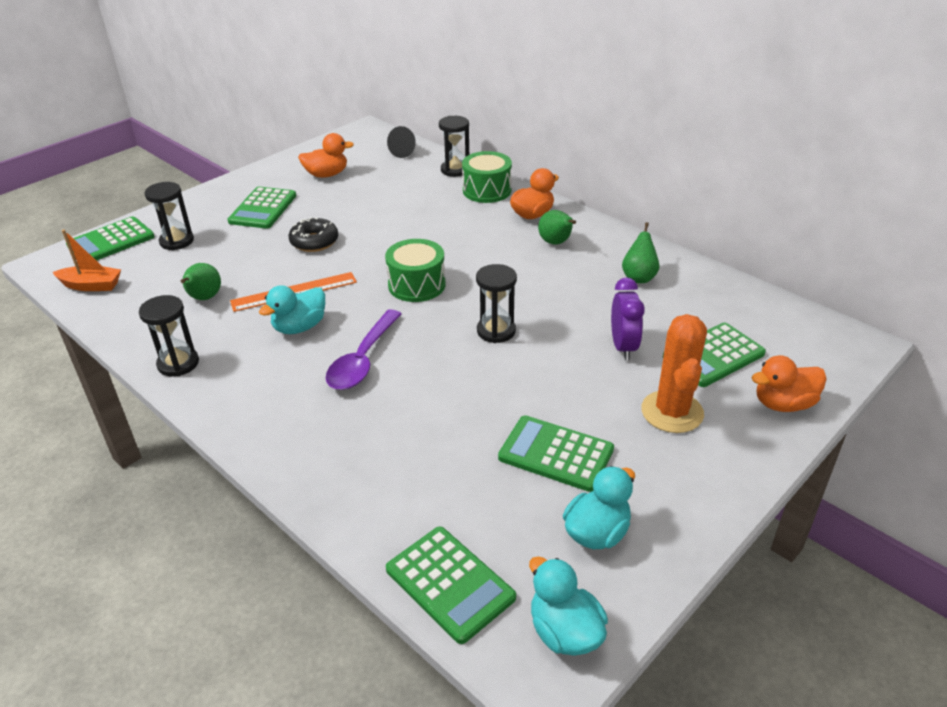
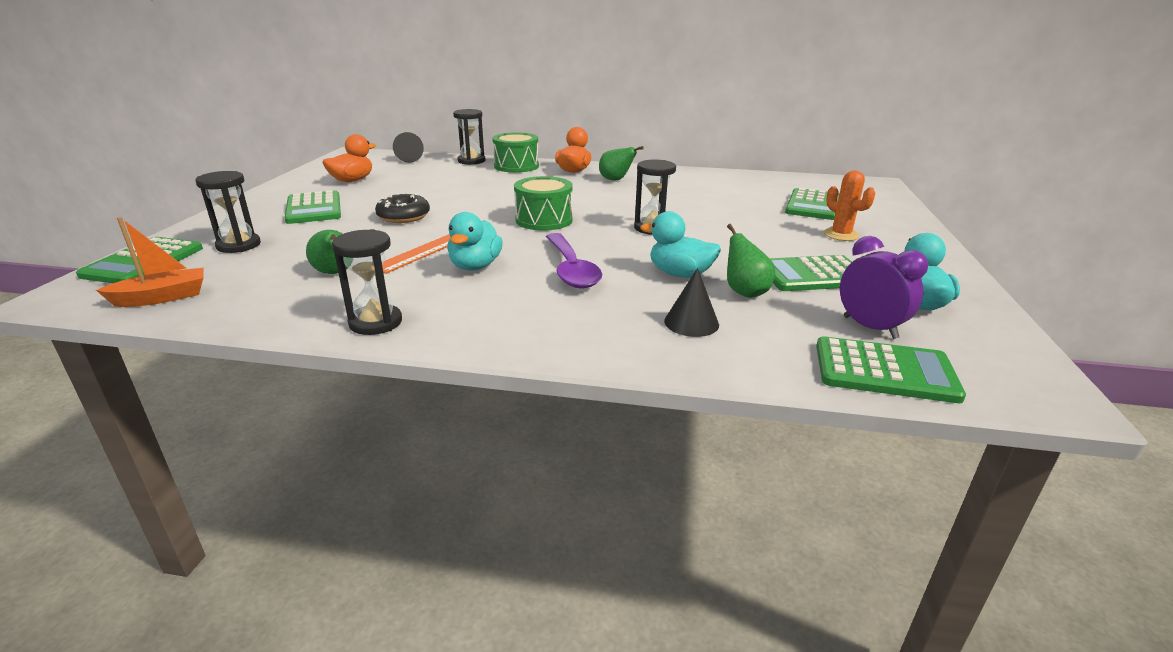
camera: 35 degrees left, 10 degrees down
(375, 461) = (691, 322): none -> black cone
(564, 632) = (1005, 363): turquoise duck -> turquoise duck (680, 274)
(623, 347) = (753, 215): purple clock -> purple clock (870, 327)
(639, 277) = (702, 184): green pear -> green pear (744, 292)
(672, 412) = (841, 235): orange cactus -> orange cactus, size x0.64
(783, 404) = (890, 215): orange duck -> none

